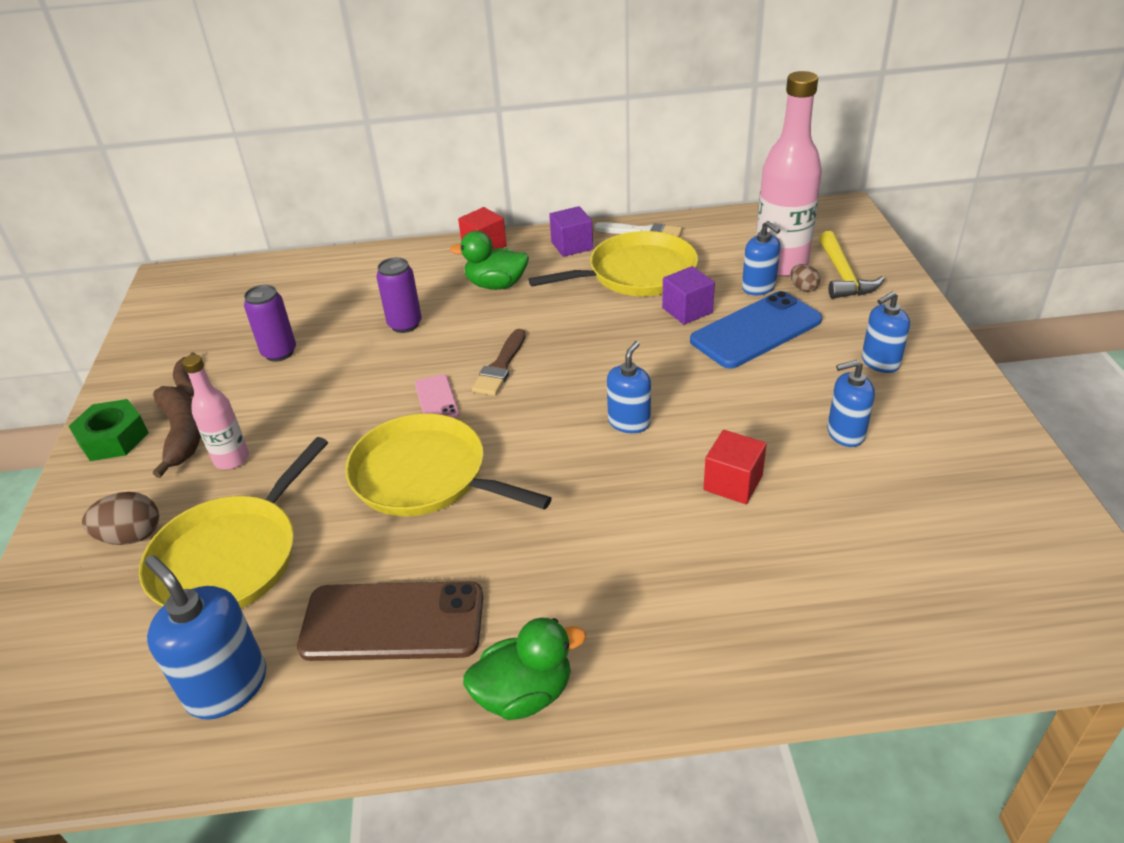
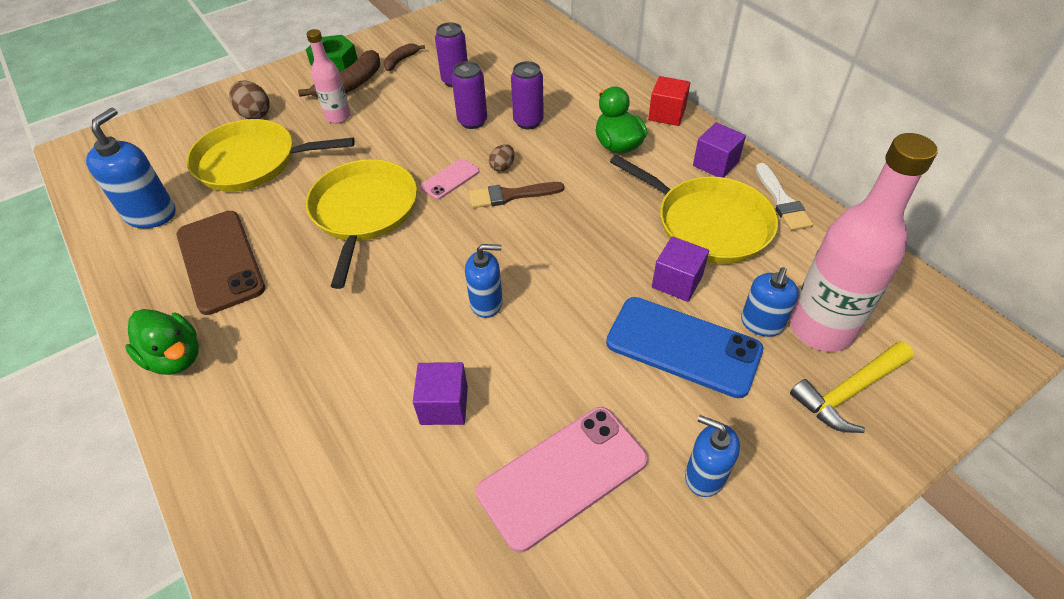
camera: 60 degrees right, 10 degrees up
(362, 360) = (472, 121): none -> purple can
(733, 483) = (444, 405): red cube -> purple cube
(803, 288) = (792, 362): brown egg -> brown egg (502, 167)
(845, 433) = (562, 476): blue soap dispenser -> pink phone

